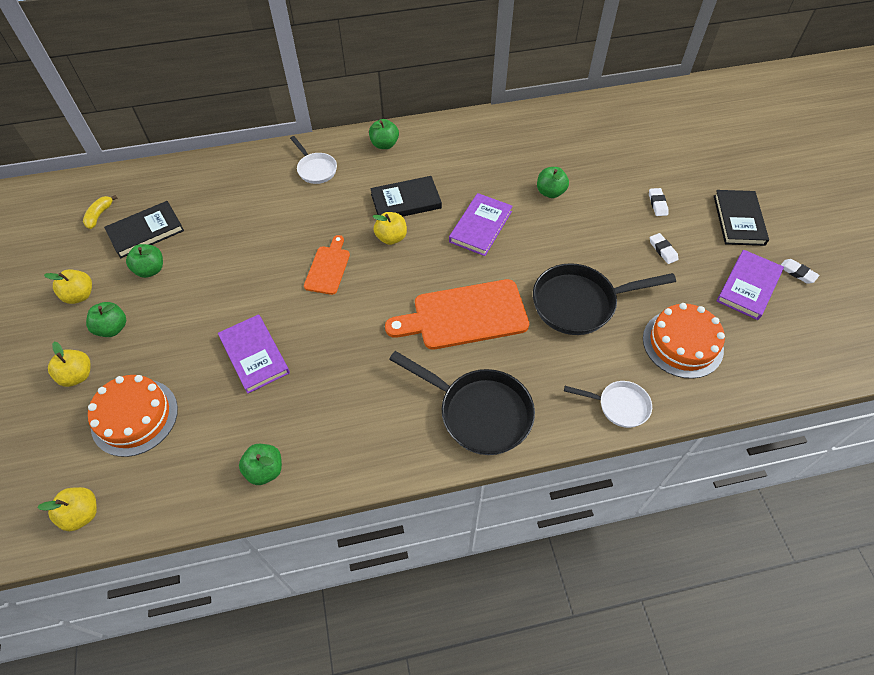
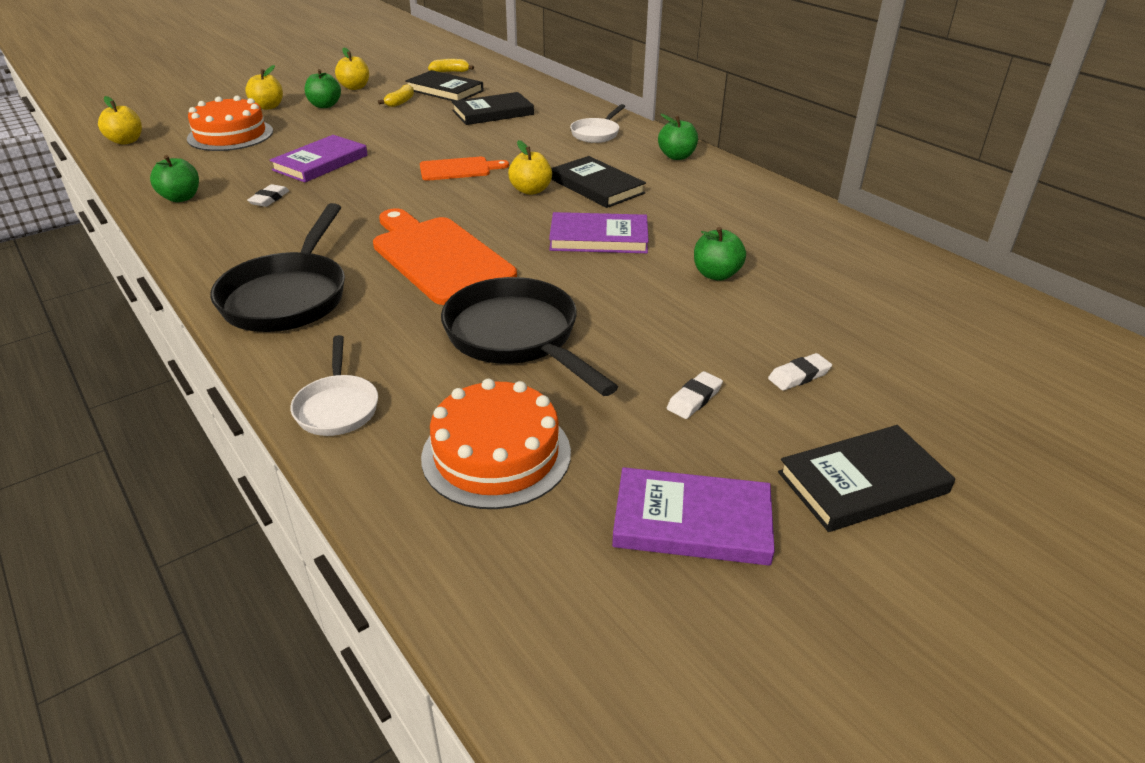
camera: 65 degrees right, 20 degrees down
(150, 270) = (400, 102): green apple -> yellow banana
(227, 215) = (493, 113): none -> black book
(797, 273) = (794, 597): white eraser -> white eraser (269, 199)

